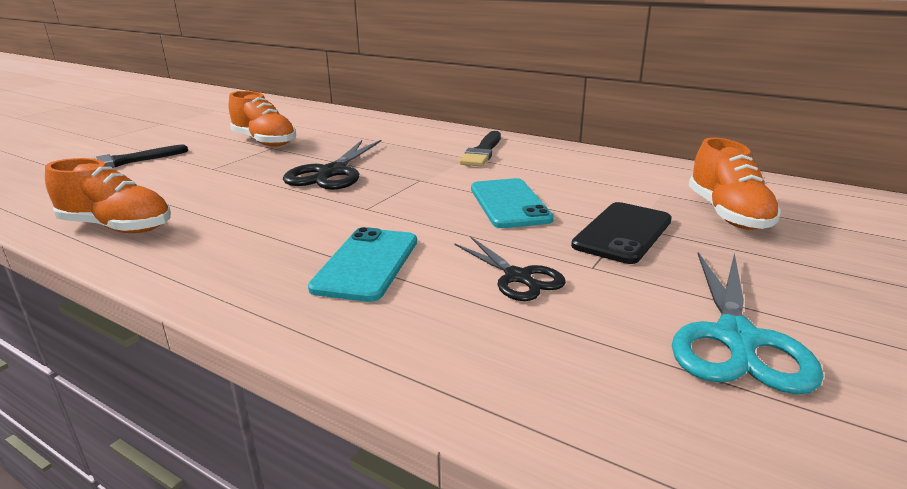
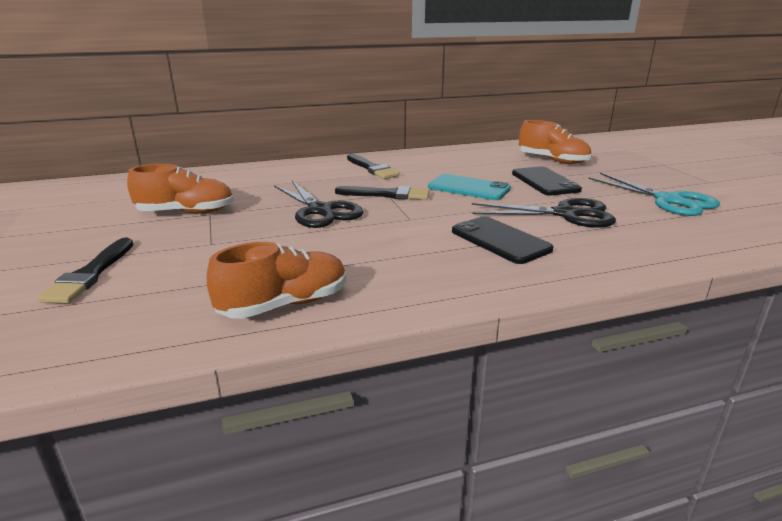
camera: 50 degrees left, 0 degrees up
(366, 264) = (500, 240): turquoise phone -> black phone
(418, 180) = (387, 194): none -> black brush
(518, 277) = (566, 214): black scissors -> black scissors, size x1.58

